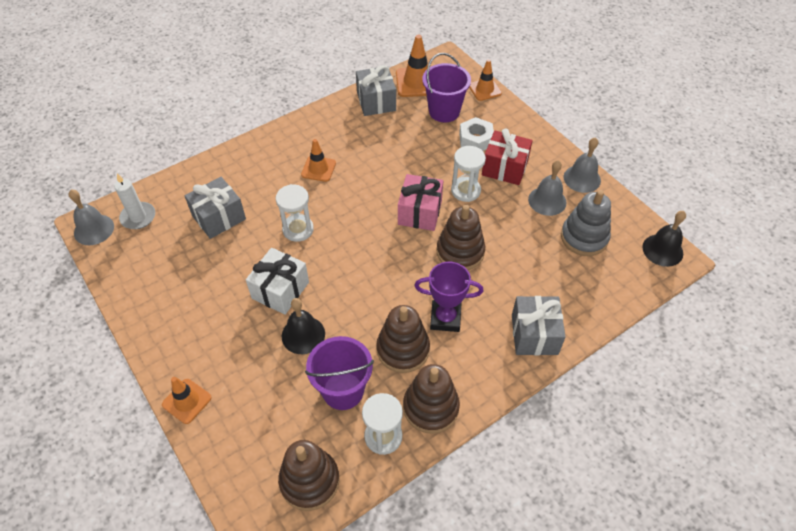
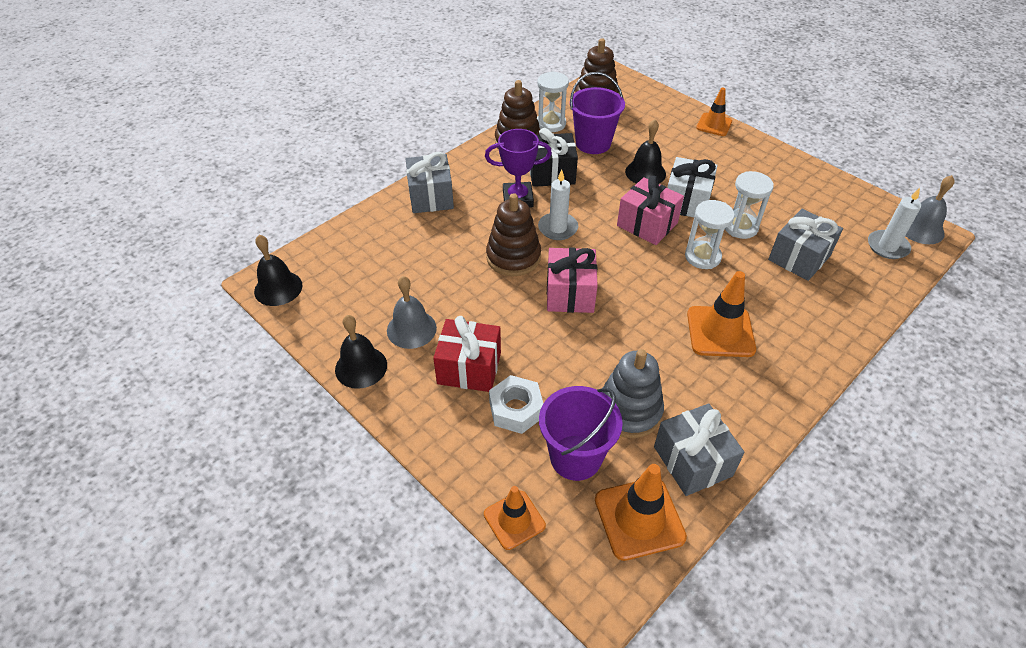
camera: 170 degrees right, 5 degrees down
(318, 169) = (720, 332): orange traffic cone -> orange traffic cone, size x1.53
(330, 269) = (647, 224): none -> pink gift
(403, 349) = (551, 173): brown stacking toy -> black gift
(414, 277) = (558, 228): none -> white candle
(465, 191) = (518, 328): white hourglass -> white hourglass (740, 227)
(582, 178) = (361, 367): grey bell -> black bell
(584, 237) = (369, 290): grey stacking toy -> grey stacking toy (629, 411)

